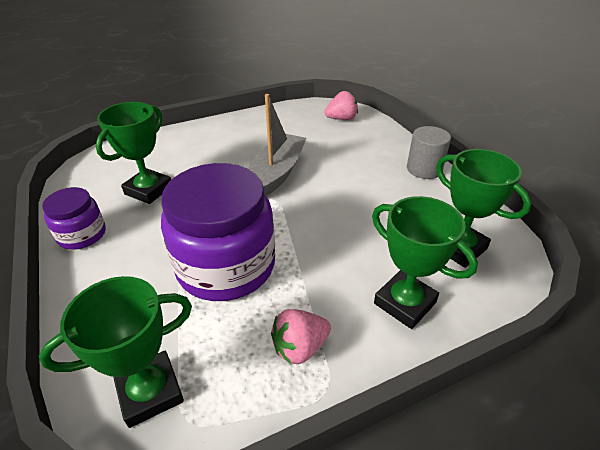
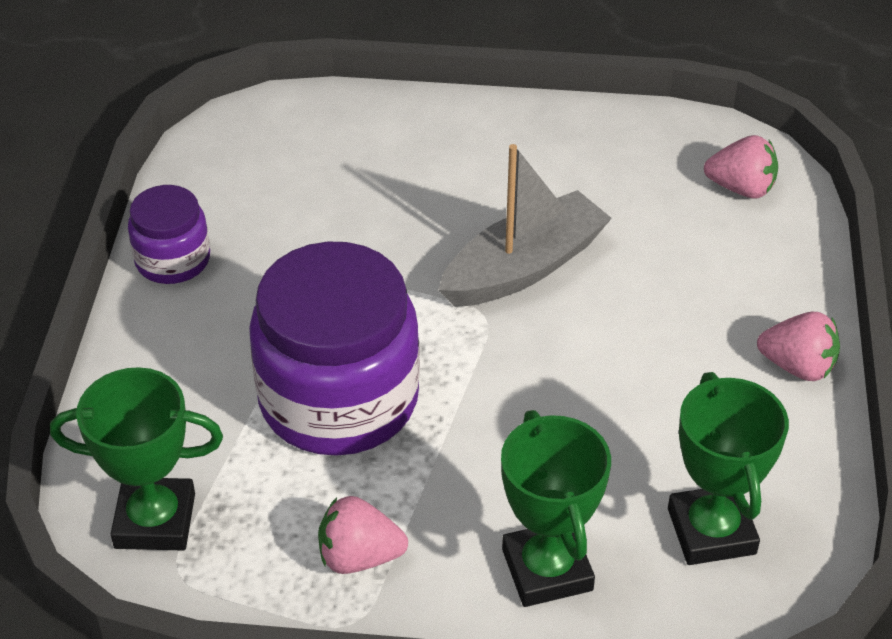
camera: 30 degrees right, 5 degrees up
(148, 190) = (302, 216): green trophy -> none
(424, 169) = (797, 366): grey cylinder -> pink strawberry

